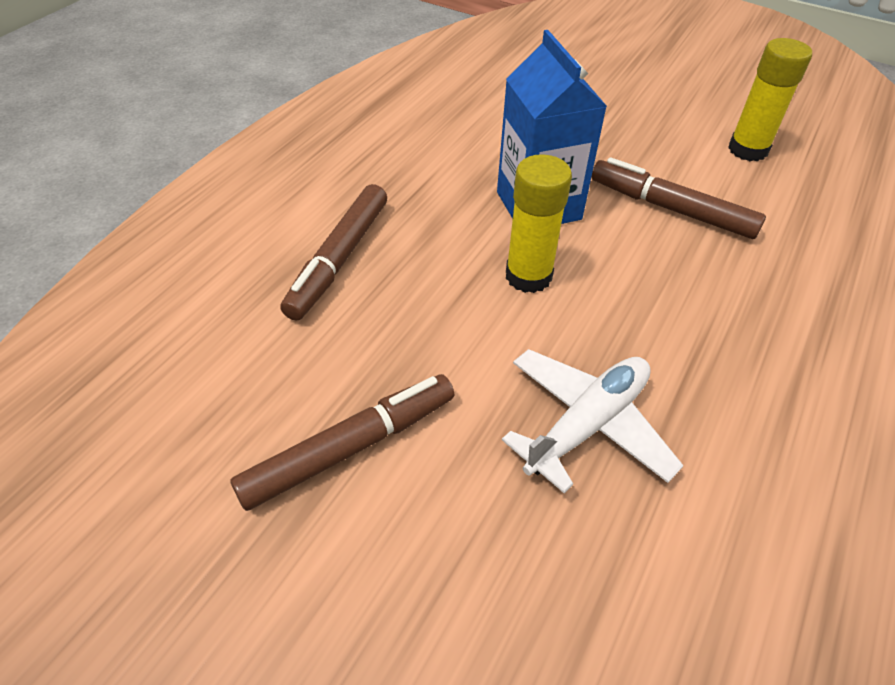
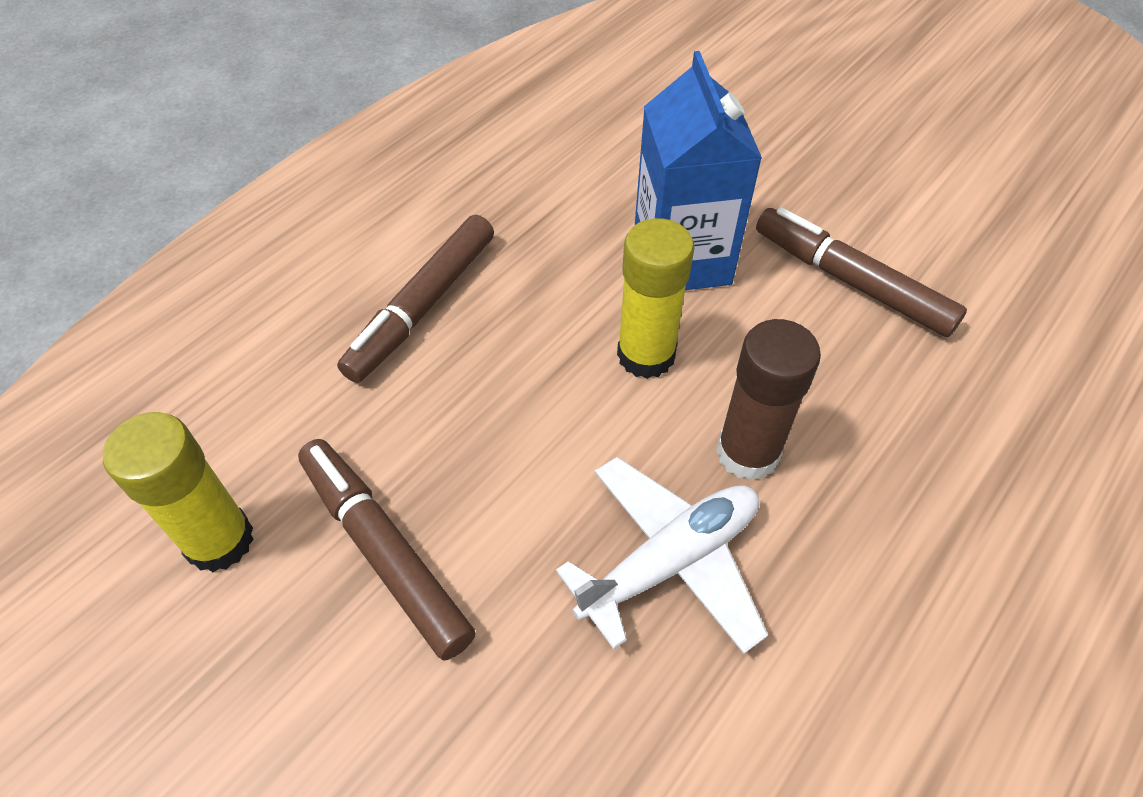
camera: 10 degrees right, 5 degrees up
(350, 448) = (384, 551): brown marker -> brown marker turned 105 degrees counterclockwise
(626, 337) = (747, 453): none -> brown glue stick
(748, 150) = (976, 206): yellow glue stick -> yellow glue stick (219, 540)

